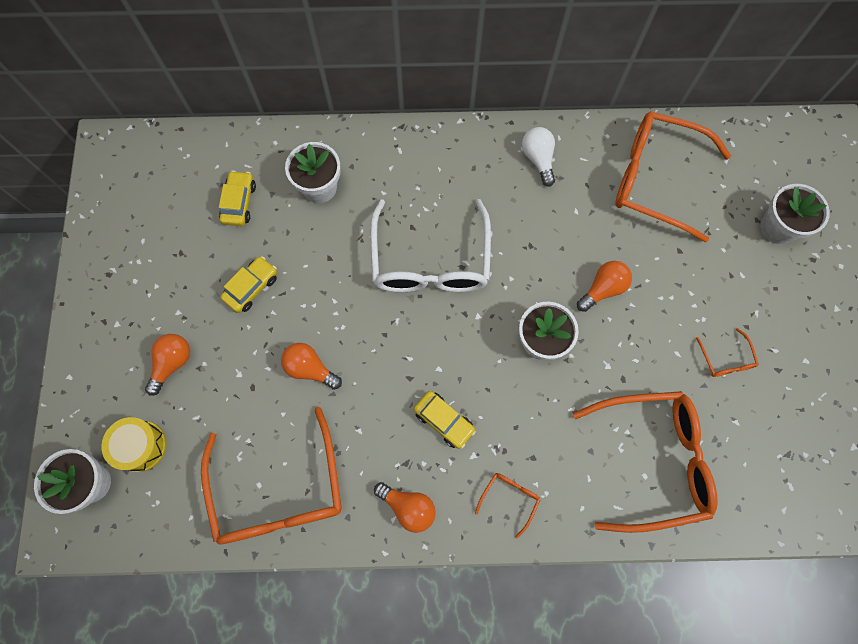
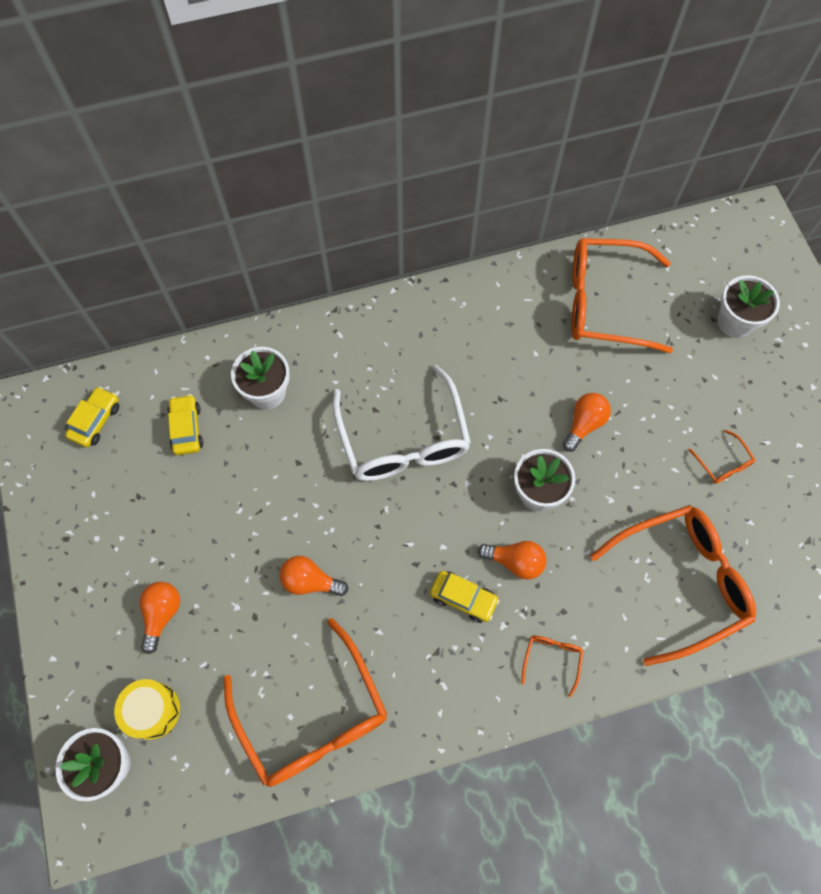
camera: 15 degrees left, 5 degrees down
(251, 287) = (224, 513): yellow car -> yellow car (96, 421)
(408, 507) = (452, 696): orange light bulb -> orange light bulb (515, 562)
(538, 159) = (483, 310): white light bulb -> none

